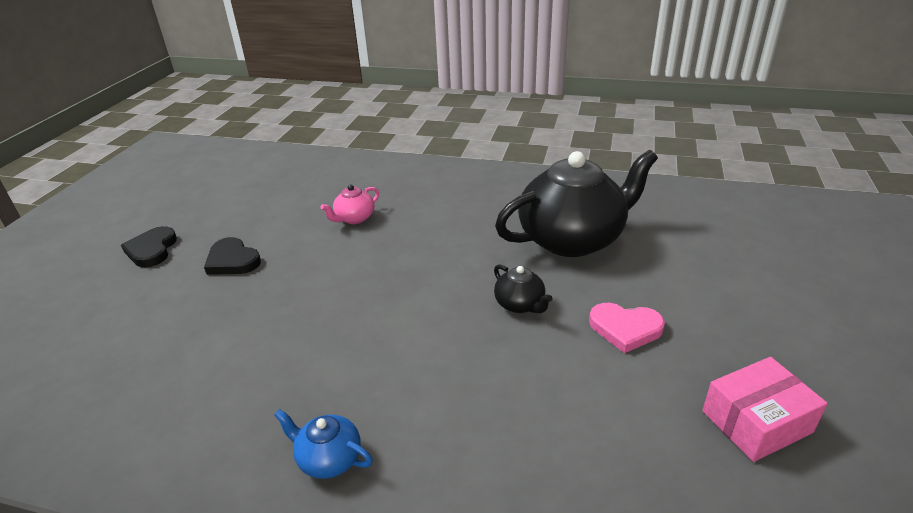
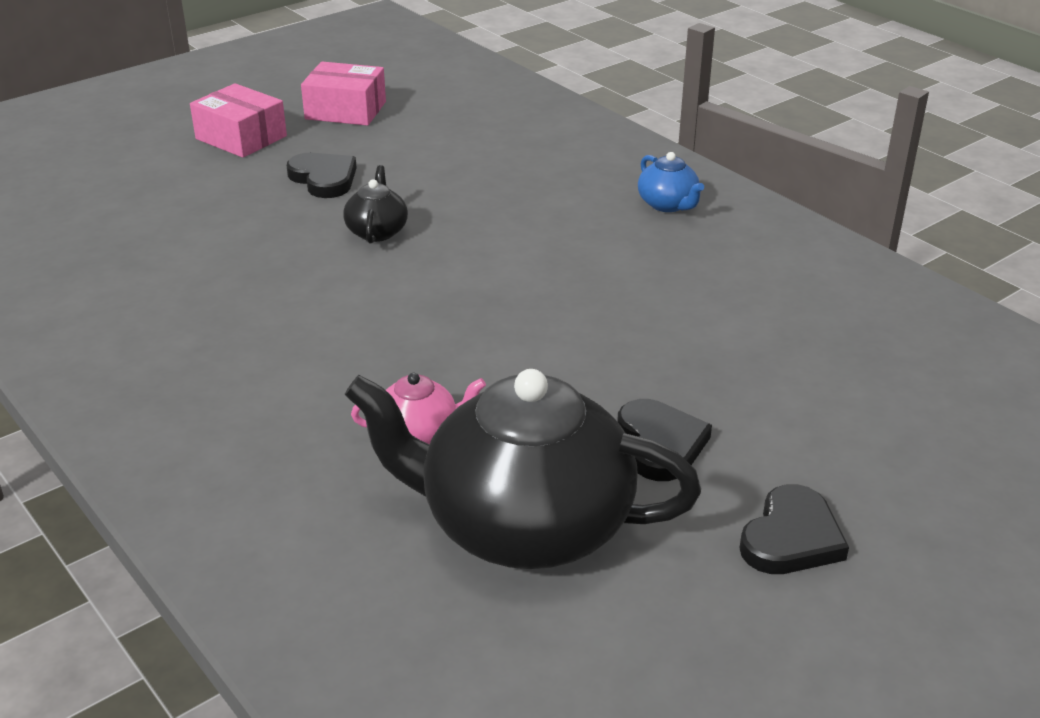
camera: 145 degrees left, 0 degrees up
(572, 239) = (210, 263): black teapot -> black teapot (523, 525)
(625, 328) = (324, 179): pink heart -> black heart
(753, 334) = (241, 137): none -> pink box

